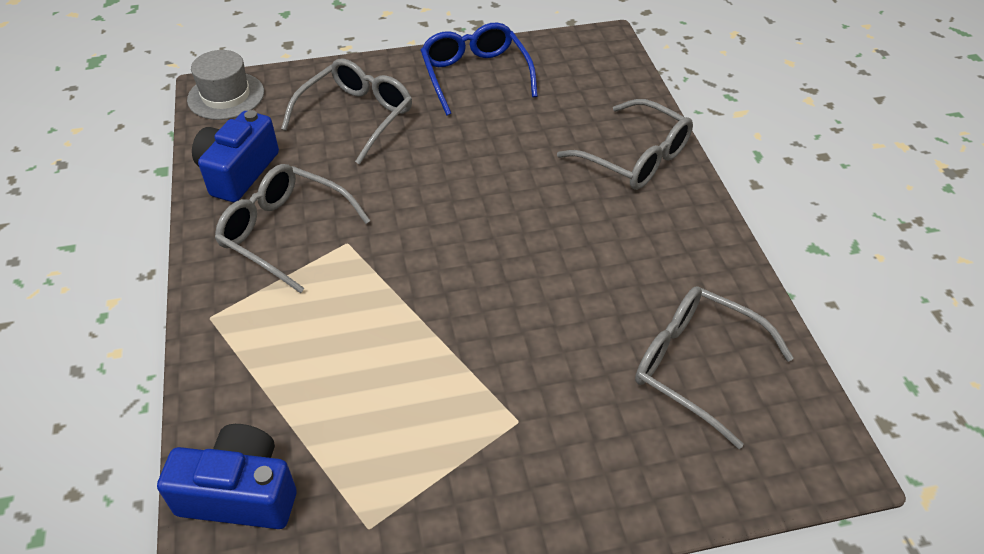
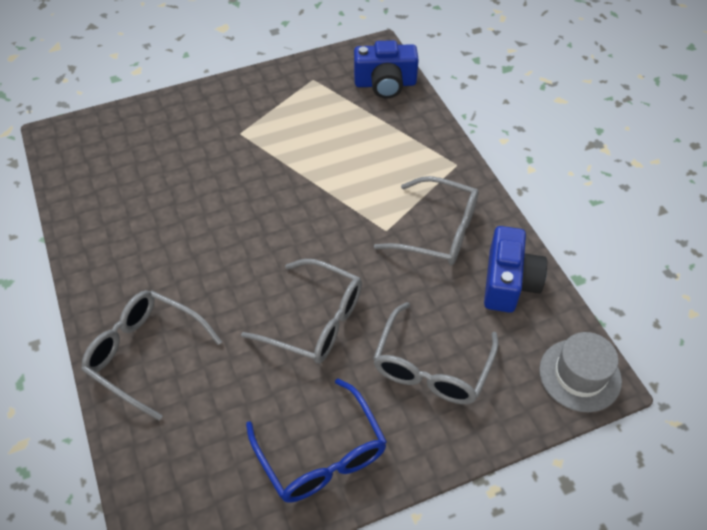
camera: 170 degrees right, 5 degrees up
(695, 366) = (125, 176): grey glasses -> grey glasses (315, 321)

